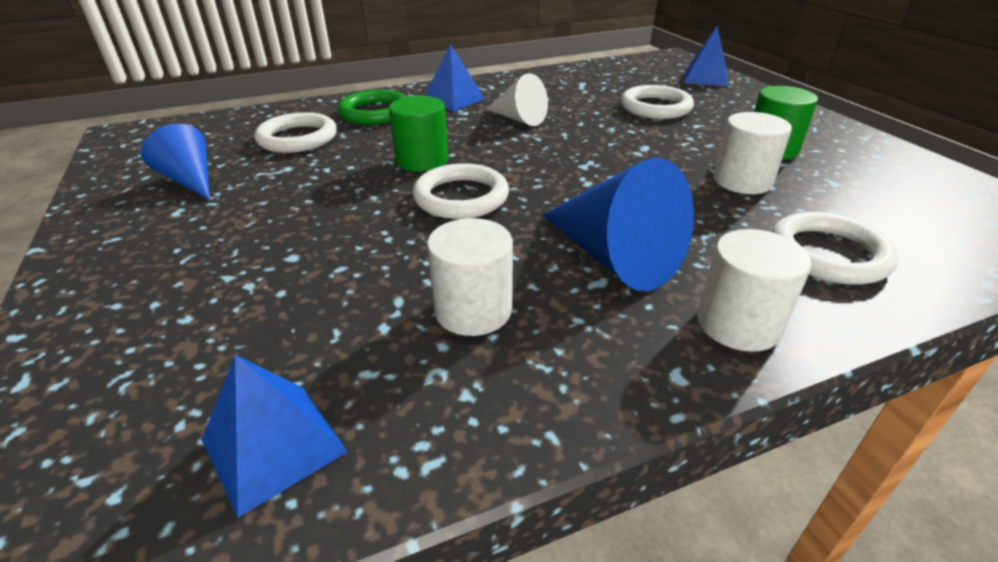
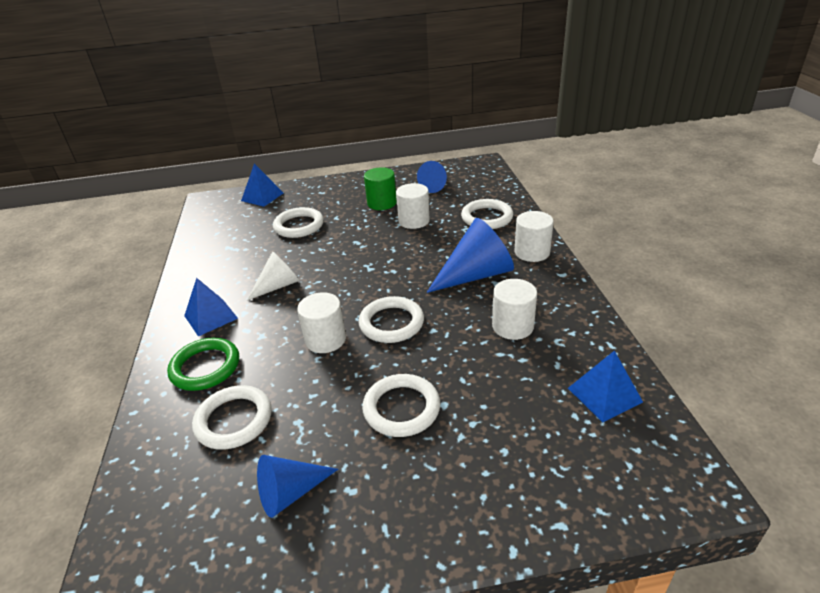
camera: 75 degrees left, 0 degrees up
(291, 225) = (401, 408): none -> white ring
(422, 160) = (325, 339): green cylinder -> white cylinder
(889, 186) = (435, 185): none -> blue cone

